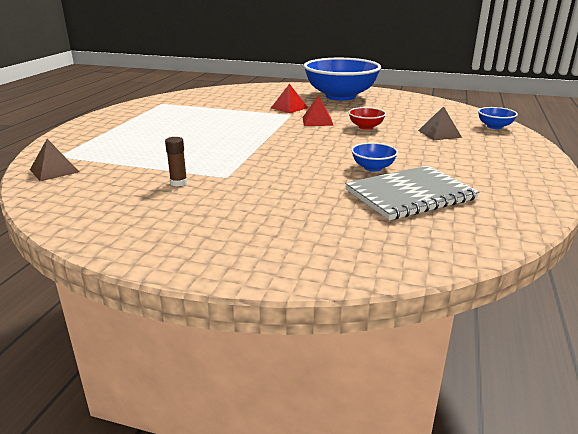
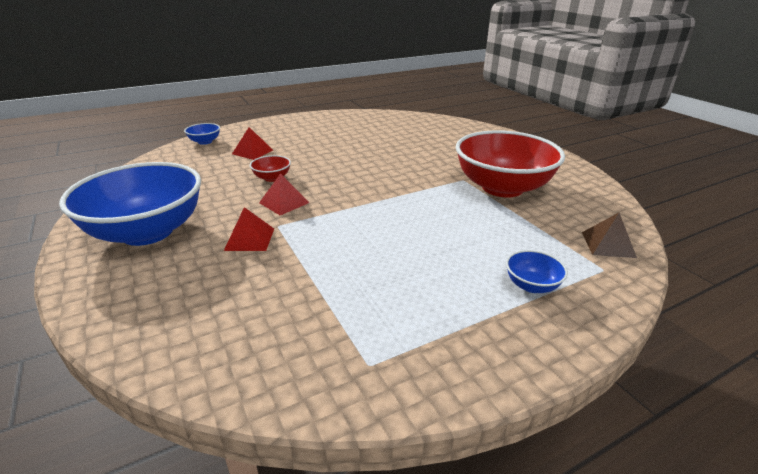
camera: 135 degrees left, 5 degrees up
(178, 183) = (502, 188): brown glue stick -> red bowl
(373, 168) = (362, 150): blue bowl -> blue bowl (531, 285)
(410, 195) = (383, 134): grey notebook -> none
(439, 134) = (252, 152): brown pyramid -> red pyramid

